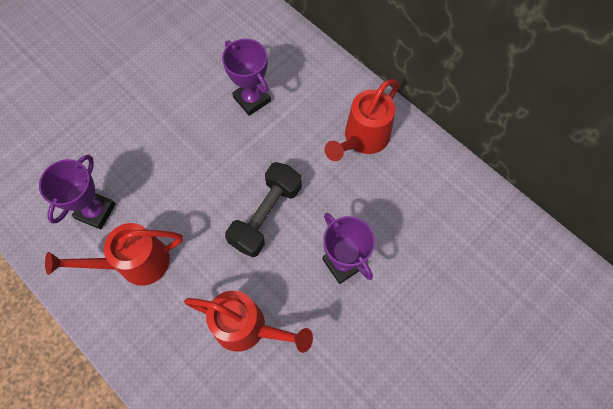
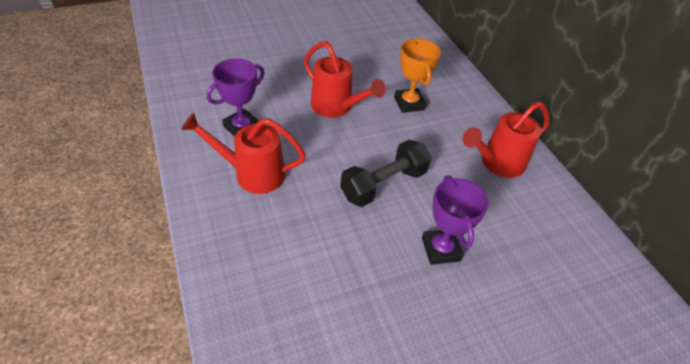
camera: 20 degrees right, 20 degrees down
(247, 327) = (324, 263): red watering can -> red watering can (336, 107)
(252, 99) = (409, 103): purple trophy -> orange trophy

